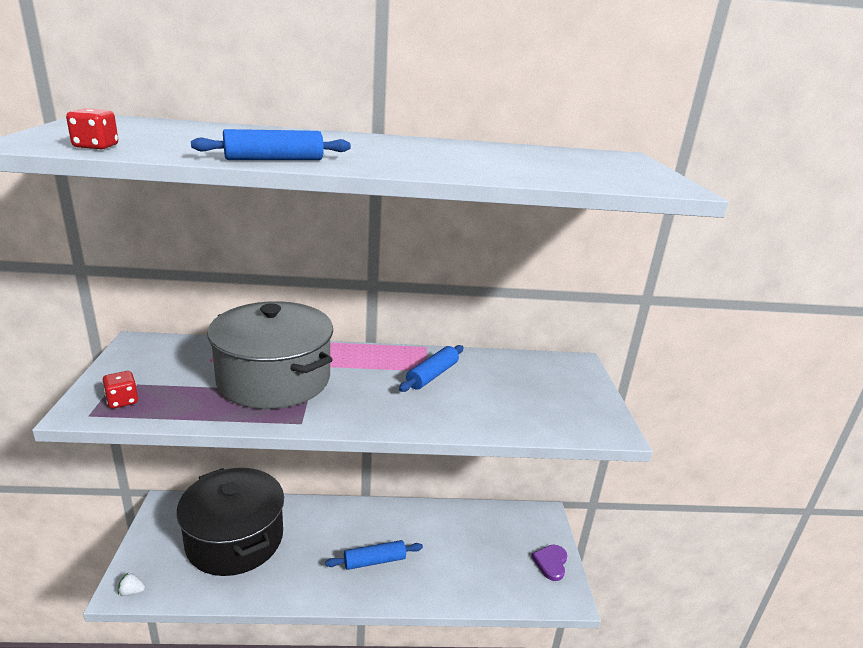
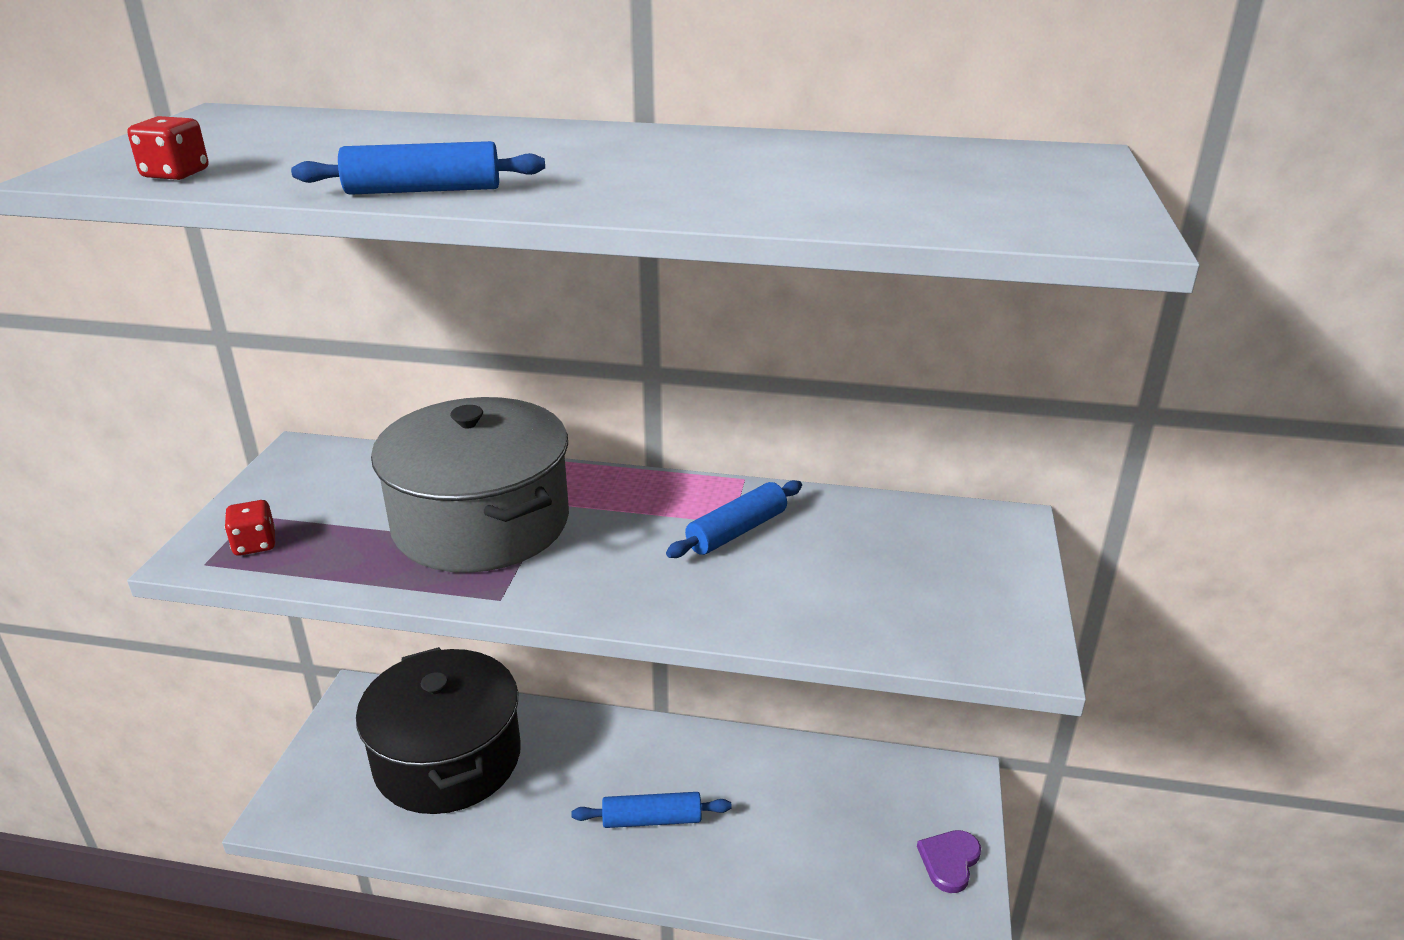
camera: 15 degrees right, 5 degrees up
(132, 592) = (290, 819): white strawberry -> none

